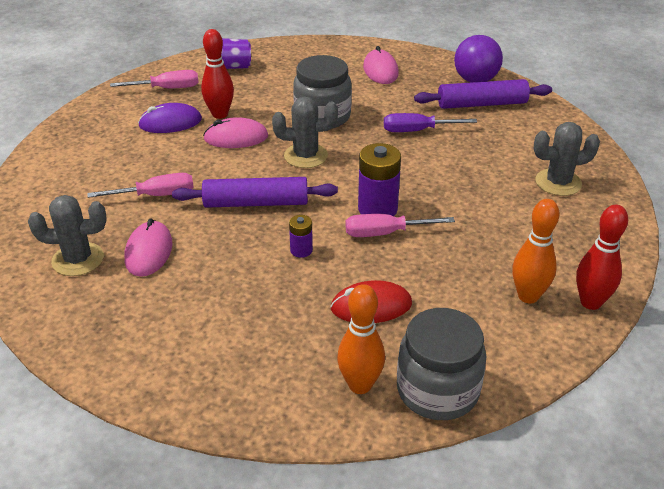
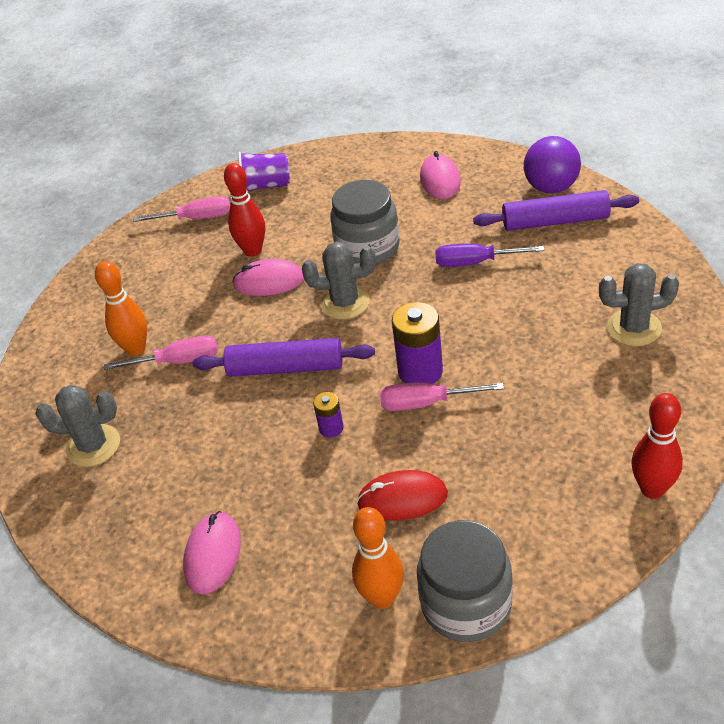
camera: 10 degrees right, 5 degrees up
(149, 251) = (167, 434): pink mouse -> pink mouse (213, 554)
(170, 122) = (198, 264): purple mouse -> none
(528, 296) = (580, 482): orange bowling pin -> orange bowling pin (136, 349)

